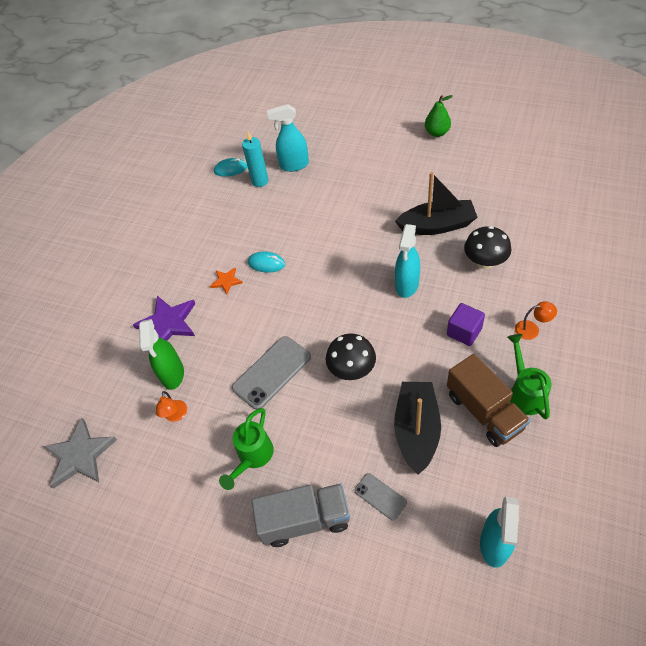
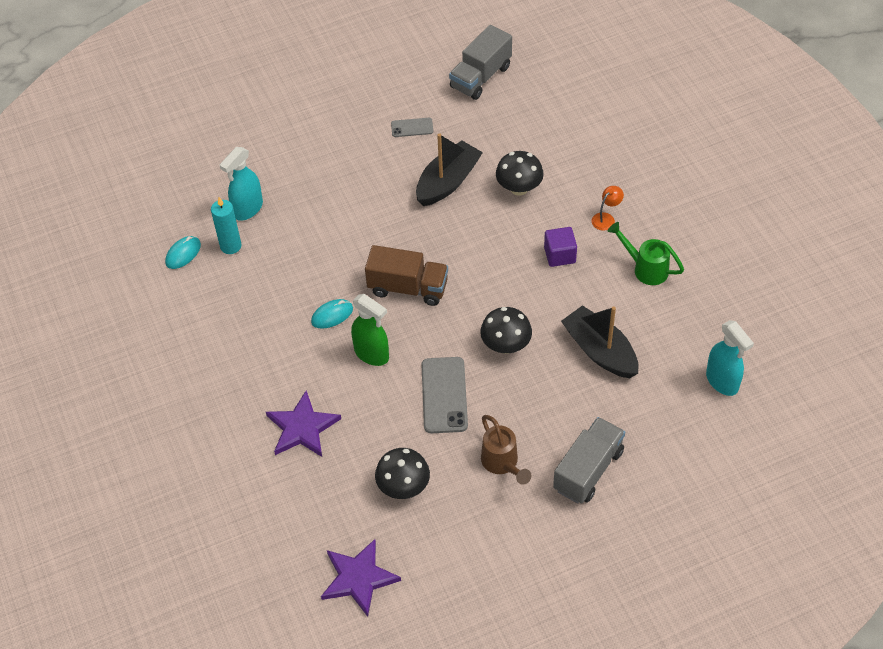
camera: 50 degrees left, 0 degrees up
(80, 455) = (358, 578): grey star -> purple star
(173, 375) = (361, 461): green spray bottle -> green spray bottle (372, 354)
(176, 416) = (403, 487): orange lamp -> black mushroom
(226, 281) = (313, 356): orange star -> none
(253, 457) = (502, 464): green watering can -> brown watering can
(380, 496) = (621, 413): grey phone -> grey phone (412, 127)
(407, 285) = (477, 249): turquoise spray bottle -> none
(437, 133) = (355, 93): green pear -> none
(484, 411) = (631, 302): brown truck -> brown truck (408, 288)
(538, 168) = (480, 77): none -> grey truck

